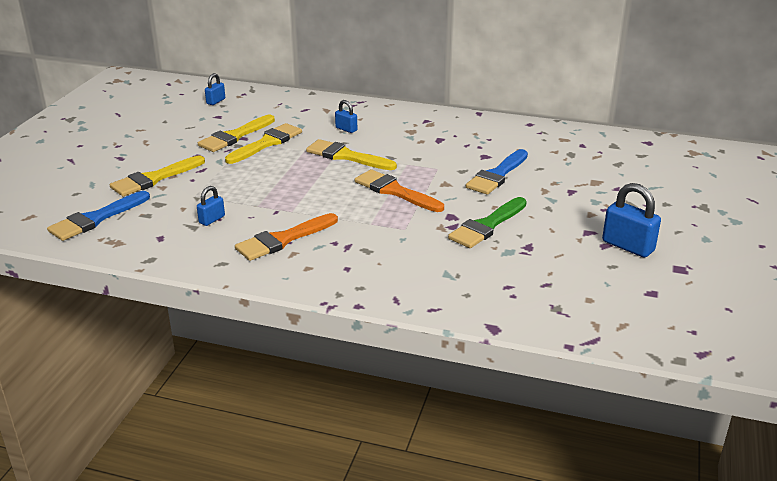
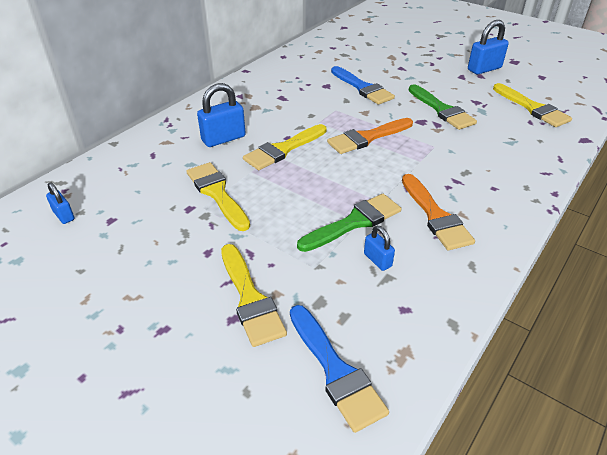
camera: 70 degrees left, 10 degrees up
(234, 136) = (180, 214): yellow brush -> yellow brush (532, 108)
(256, 203) = (354, 222): none -> green brush
(346, 129) = (223, 138): blue padlock -> blue padlock, size x1.78

